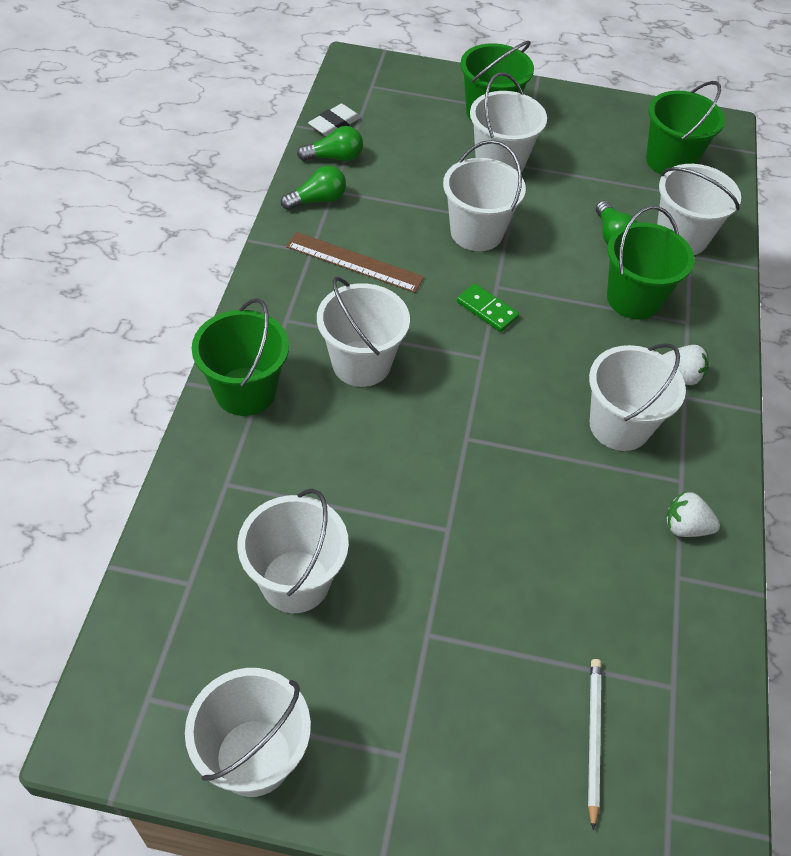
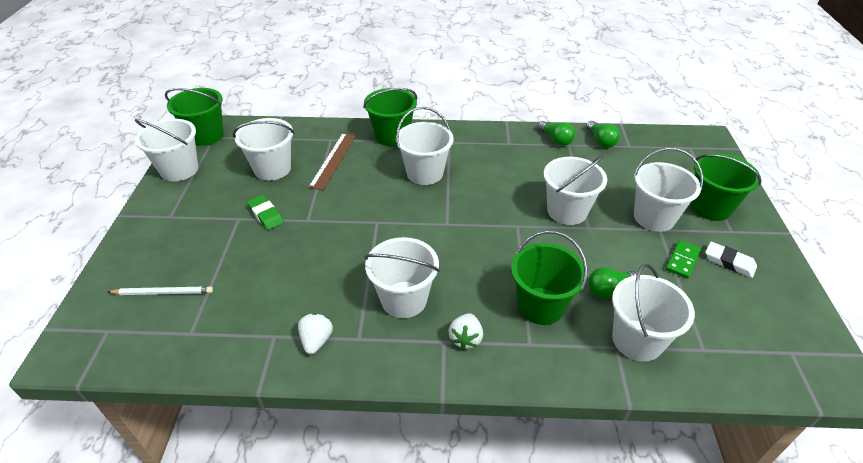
camera: 85 degrees right, 10 degrees down
(334, 124) = (634, 137): white eraser -> white eraser (729, 262)
(354, 262) = (508, 160): brown ruler -> brown ruler (333, 160)
(425, 591) = (266, 215): none -> green eraser
(487, 310) = (492, 222): green domino -> green domino (682, 261)
(670, 161) = (743, 331): green bucket -> green bucket (206, 136)

